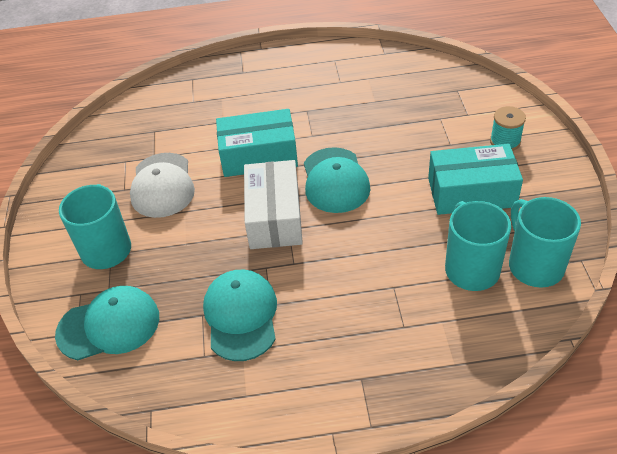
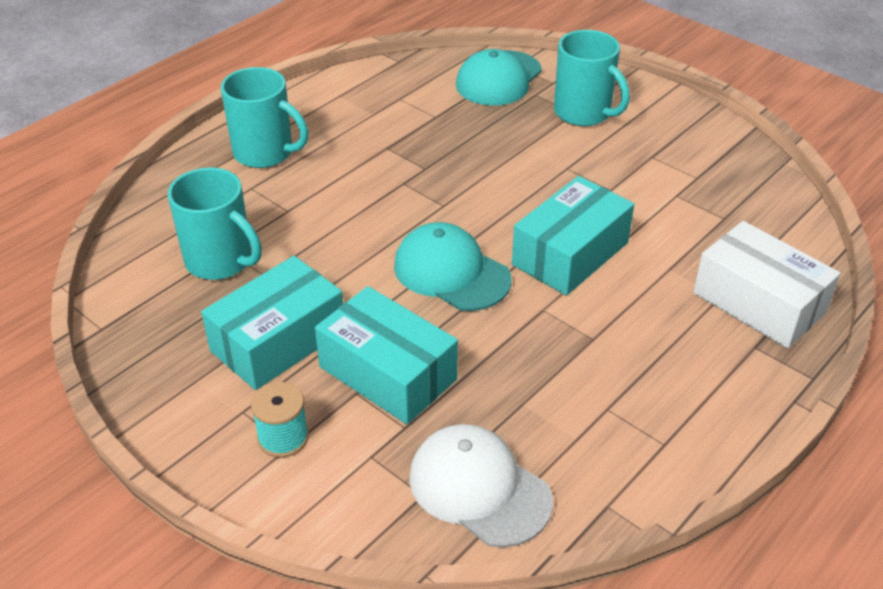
camera: 135 degrees right, 5 degrees down
(162, 185) = (622, 177): white cap -> white cap (479, 488)
(241, 316) = (402, 130): turquoise cap -> none
(274, 217) = (470, 207): white box -> white box (758, 303)
(425, 145) = (388, 373): none -> turquoise box
(534, 265) = (153, 297): turquoise mug -> turquoise mug (265, 153)

